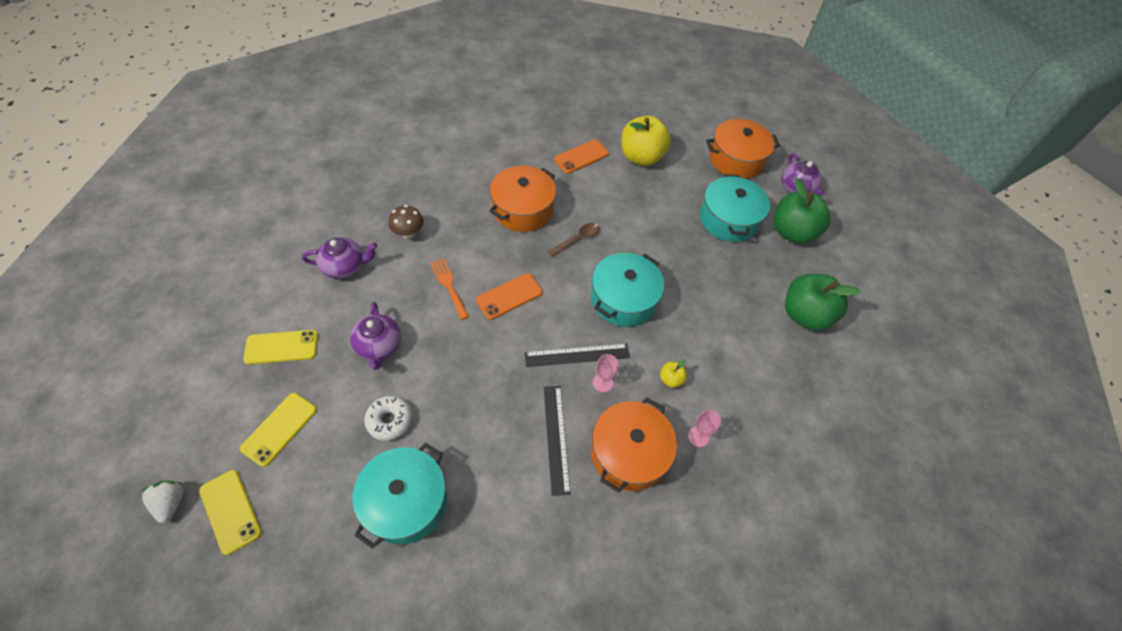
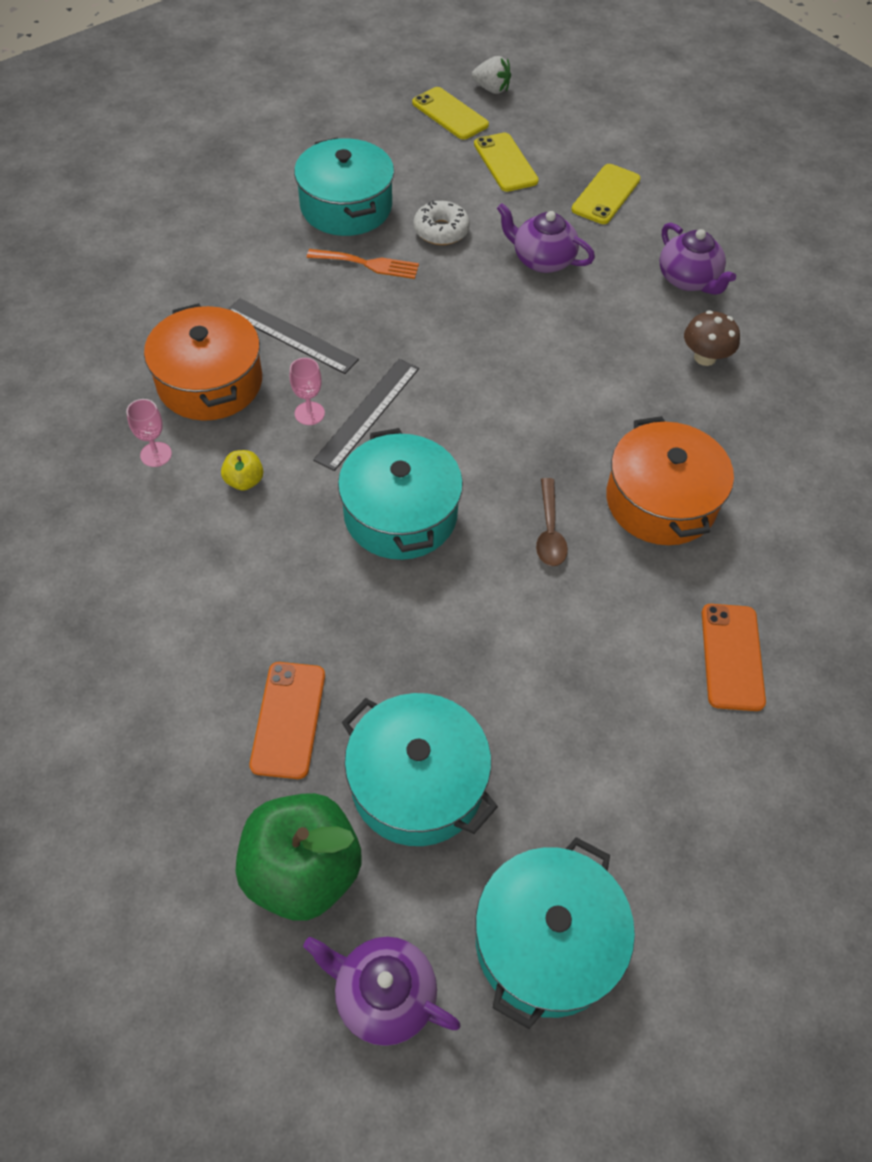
camera: 130 degrees right, 0 degrees up
(230, 511) = (450, 114): yellow phone -> yellow phone turned 45 degrees clockwise
(345, 266) = (688, 280): purple teapot -> purple teapot turned 60 degrees counterclockwise
(448, 285) = (580, 353): orange fork -> orange fork (368, 264)
(509, 296) = (513, 399): orange phone -> orange phone (288, 719)
(641, 157) = (669, 757): yellow apple -> none
(736, 159) = (546, 941): orange pot -> turquoise pot
(805, 315) = (158, 727): green apple -> none

